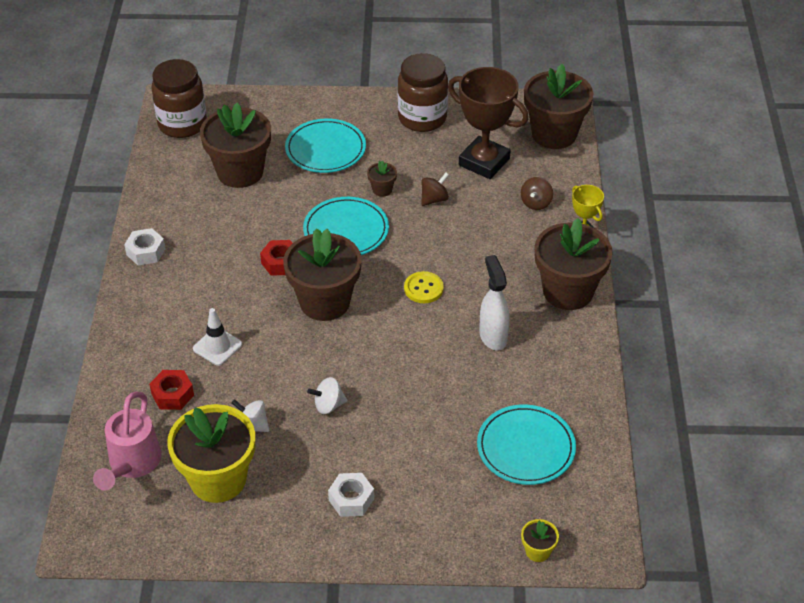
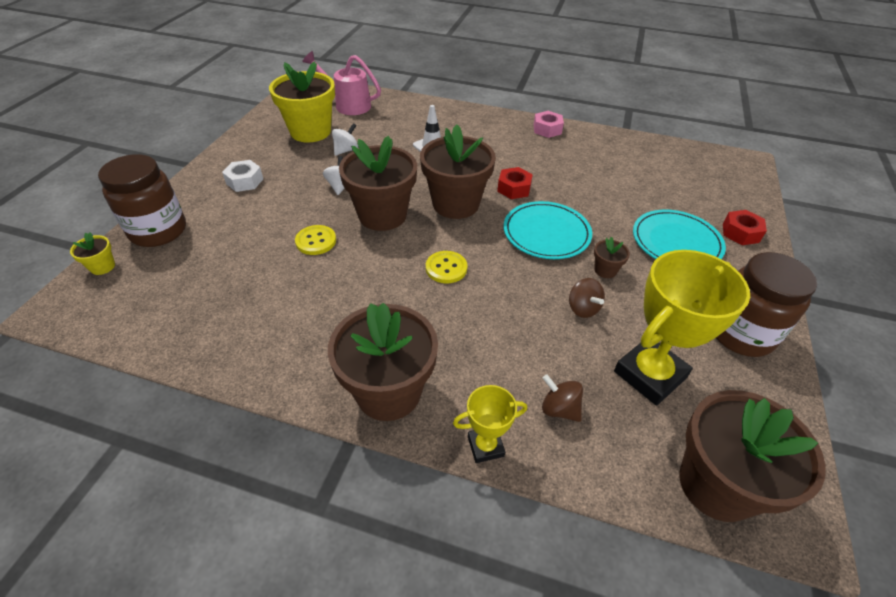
camera: 105 degrees right, 0 degrees up
(146, 252) = (547, 129): white nut -> pink nut
(172, 394) = (396, 124): red nut -> red nut (740, 233)
(182, 124) = (712, 163): brown jar -> brown jar (158, 231)
(240, 172) = (641, 184): brown flower pot -> brown flower pot (382, 215)
(427, 393) = (316, 241): none -> yellow button
(484, 162) = (649, 374): brown trophy -> yellow trophy
(493, 336) = (356, 303): white spray bottle -> none
(526, 447) = (208, 289): turquoise plate -> none

